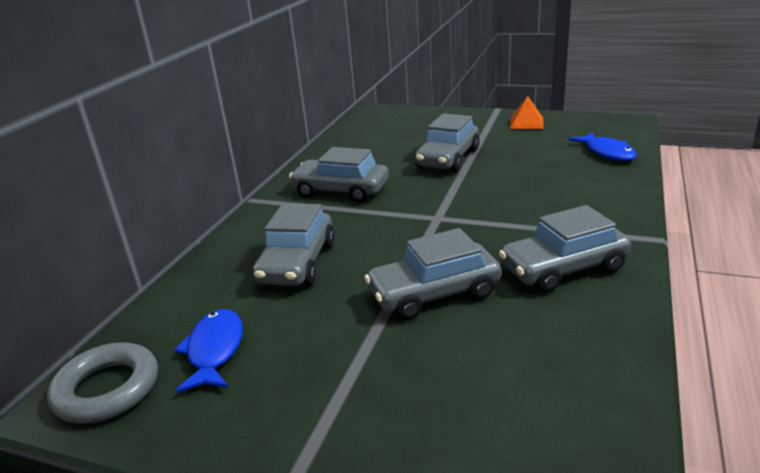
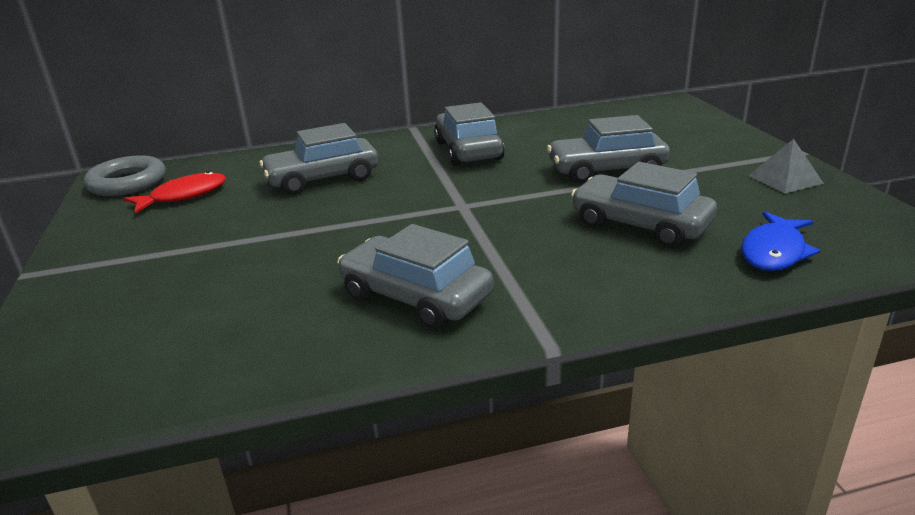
camera: 55 degrees right, 0 degrees up
(214, 350) = (184, 196): blue fish -> red fish
(434, 293) = (315, 246): grey car -> grey car (640, 225)
(526, 123) = (785, 179): orange pyramid -> grey pyramid

